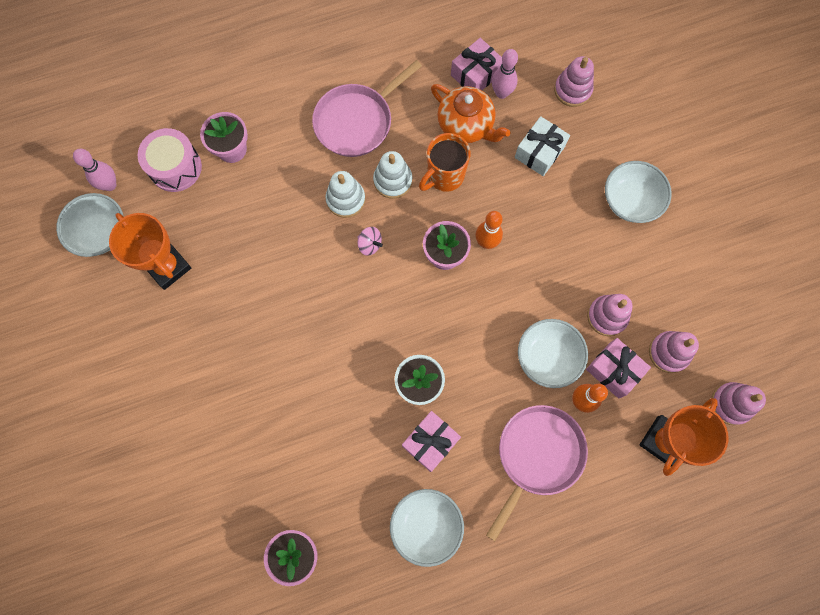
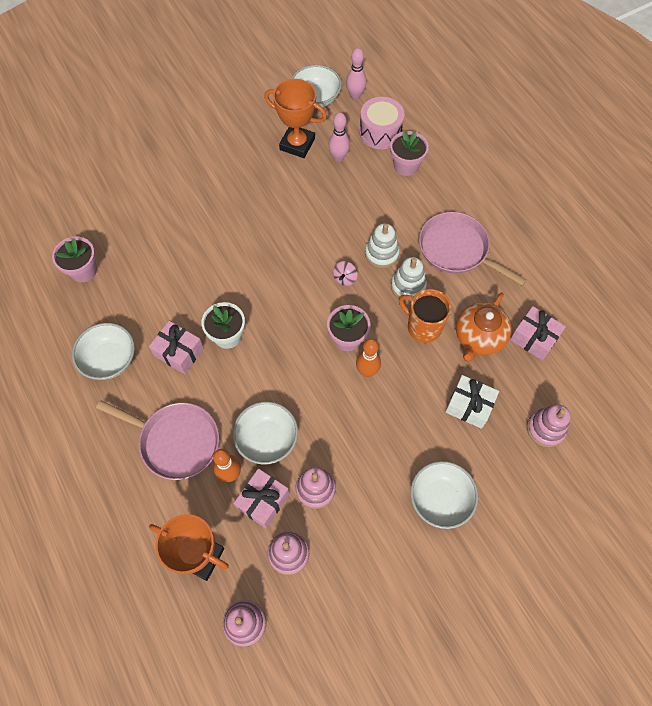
camera: 80 degrees right, 10 degrees down
(168, 267) = (297, 144): orange trophy -> orange trophy turned 75 degrees clockwise
(501, 93) = (521, 363): pink bowling pin -> pink bowling pin (338, 157)

